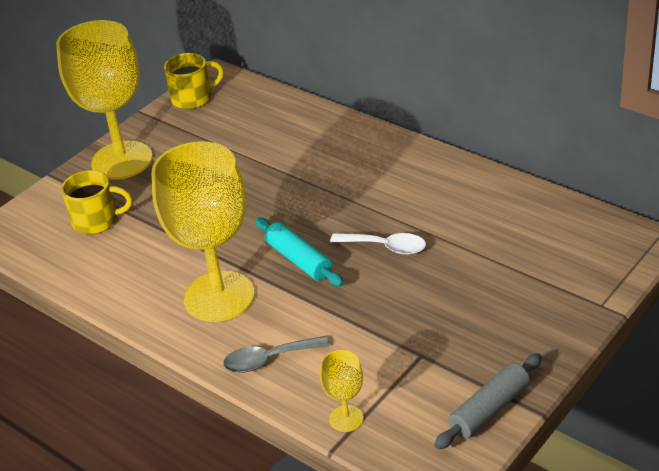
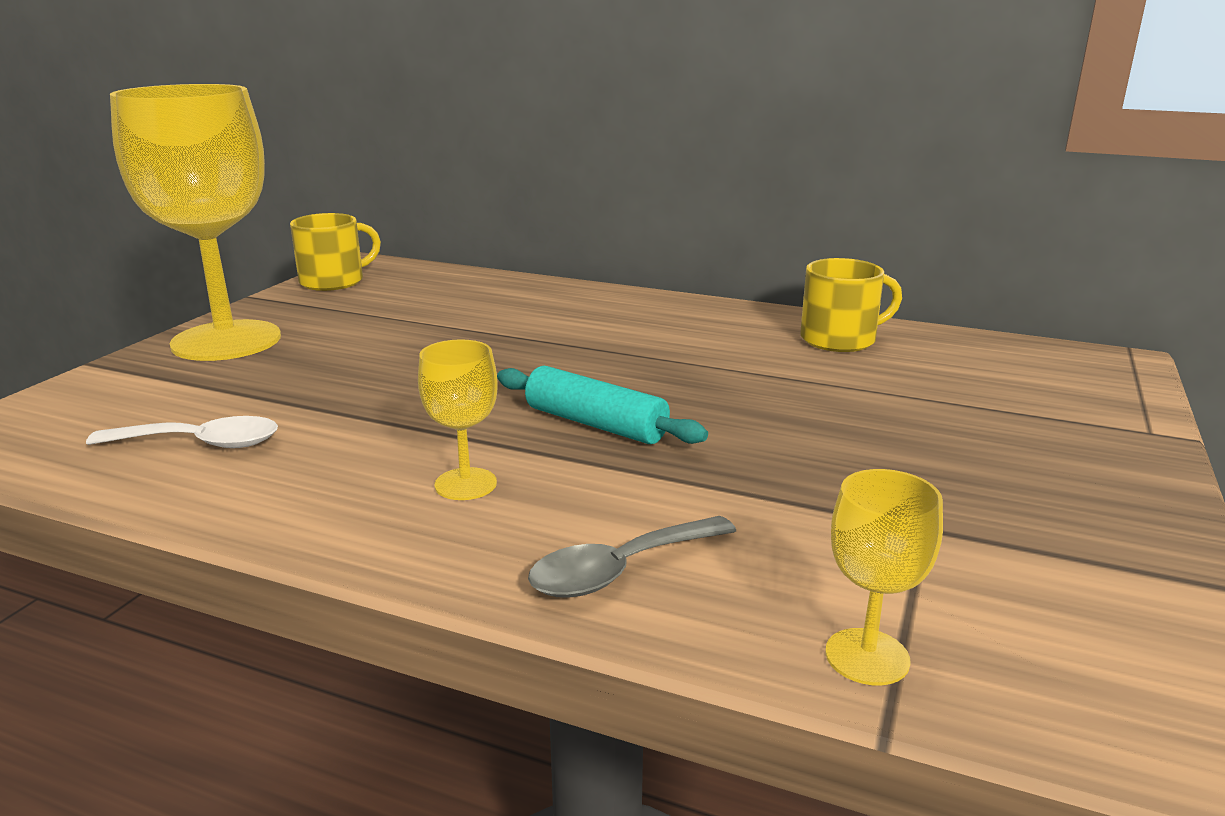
camera: 20 degrees left, 15 degrees down
(97, 220) = (186, 407): yellow mug -> yellow mug (840, 339)
(219, 296) = (465, 484): yellow goblet -> yellow goblet, size x0.43
(386, 247) = (736, 397): white spoon -> white spoon (201, 443)
(489, 409) = (1144, 597): grey rolling pin -> none

